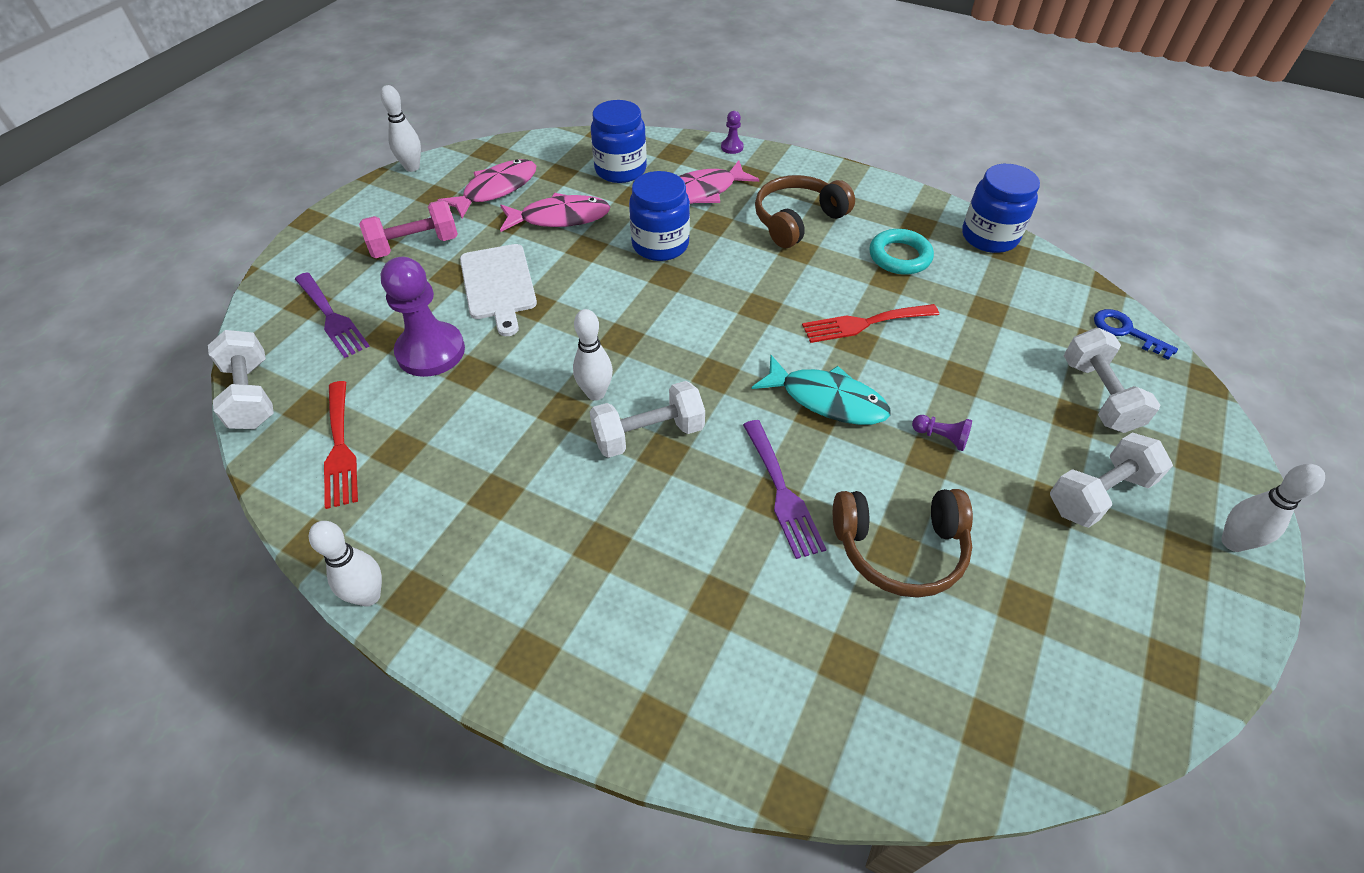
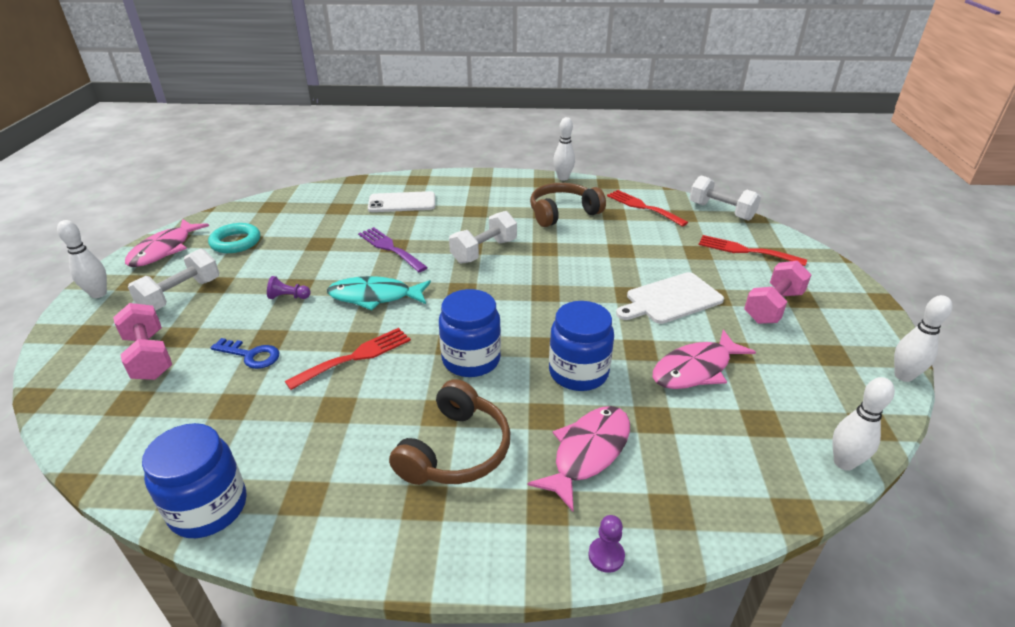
camera: 155 degrees right, 15 degrees down
(332, 317) = (745, 250): purple fork -> red fork
(431, 351) = (658, 252): purple pawn -> none
(496, 189) = (791, 379): pink fish -> pink fish (164, 250)
(498, 285) = (671, 299): white cutting board -> white cutting board turned 75 degrees counterclockwise
(596, 393) = (533, 260): white bowling pin -> white bowling pin (844, 462)
(620, 170) = (705, 453): blue jar -> blue jar (471, 359)
(721, 630) = (402, 203): none -> white phone
(899, 256) = (326, 439): turquoise ring -> turquoise ring (236, 242)
(899, 548) = (316, 244): brown headphones -> brown headphones (563, 213)
(1098, 395) = (149, 356): white dumbbell -> pink dumbbell
(1126, 332) = (87, 425): blue key -> blue key (251, 355)

